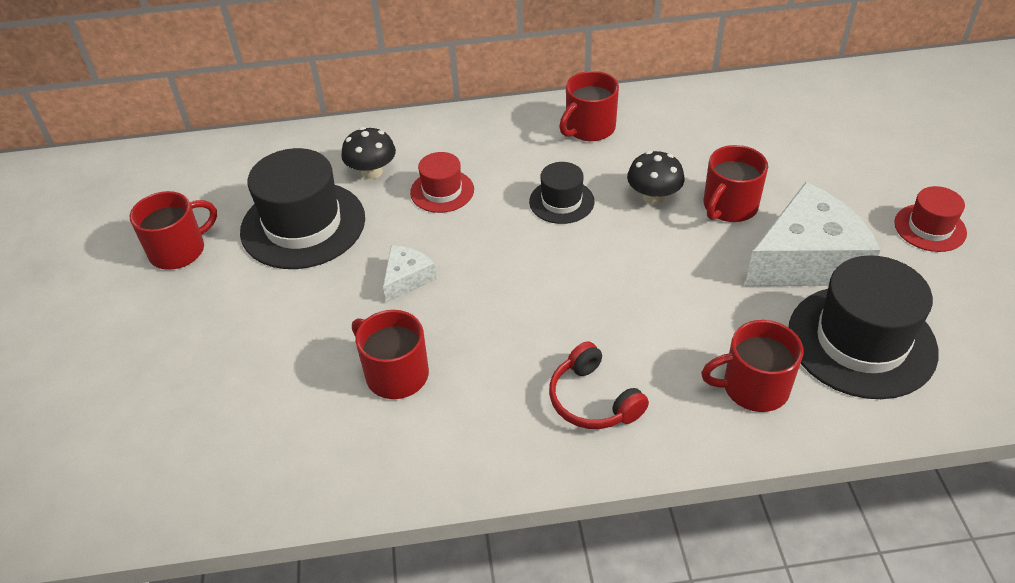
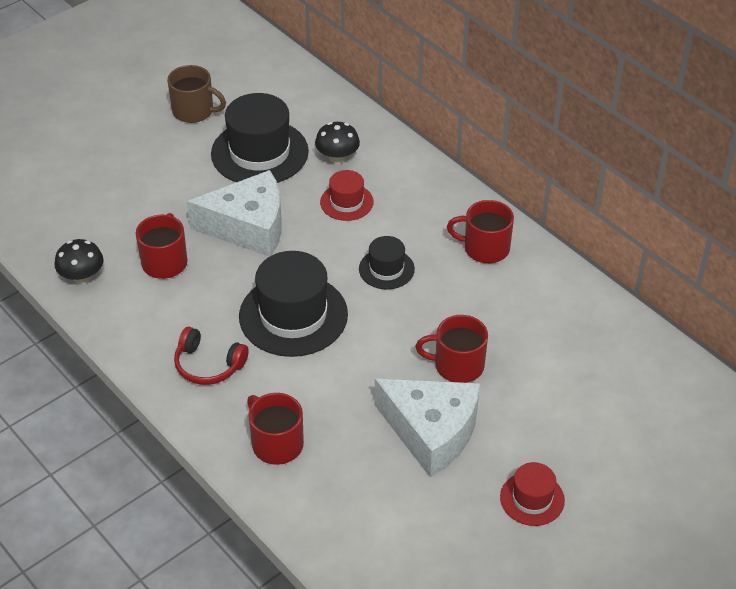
camera: 55 degrees right, 0 degrees up
(179, 250) = (194, 111): red mug -> brown mug
(407, 279) = (248, 227): white cheese -> white cheese, size x2.09
(593, 400) = (208, 365): red headphones -> red headphones turned 90 degrees counterclockwise
(653, 197) = (433, 317): black mushroom -> black mushroom (82, 277)
(861, 341) = (365, 491): black hat -> black hat (293, 315)

